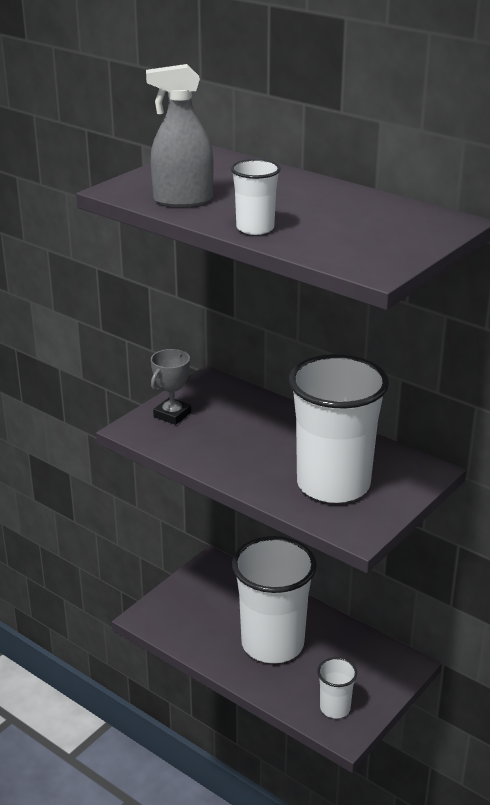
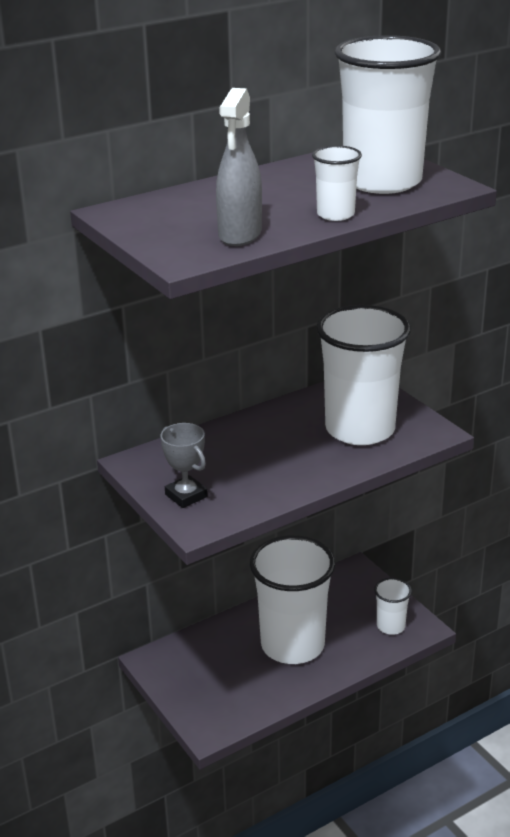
camera: 70 degrees left, 0 degrees up
(360, 237) = (382, 181): none -> white cup

